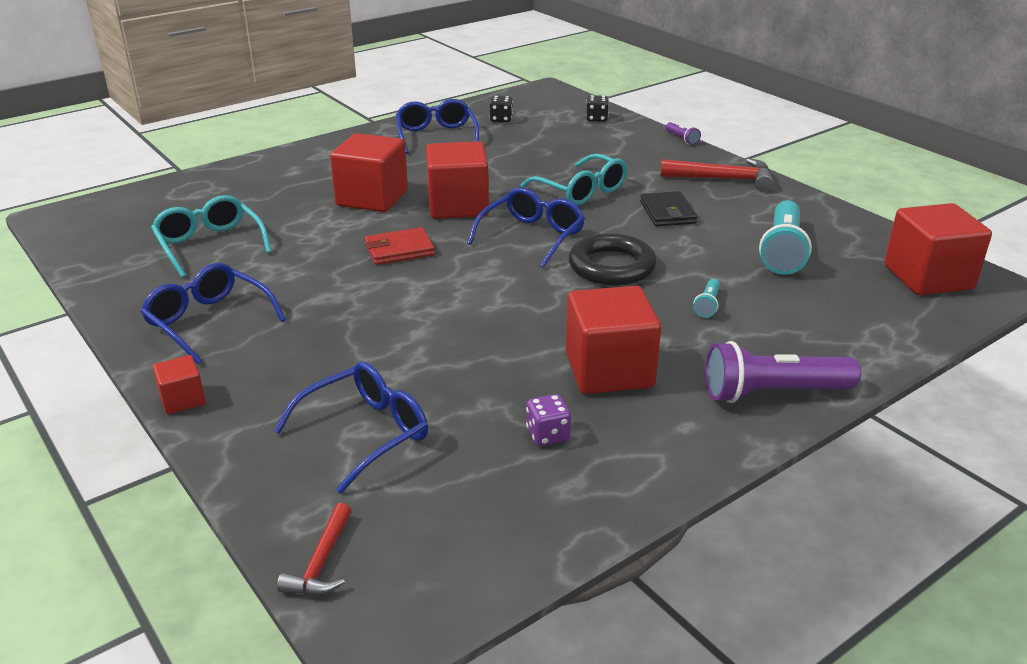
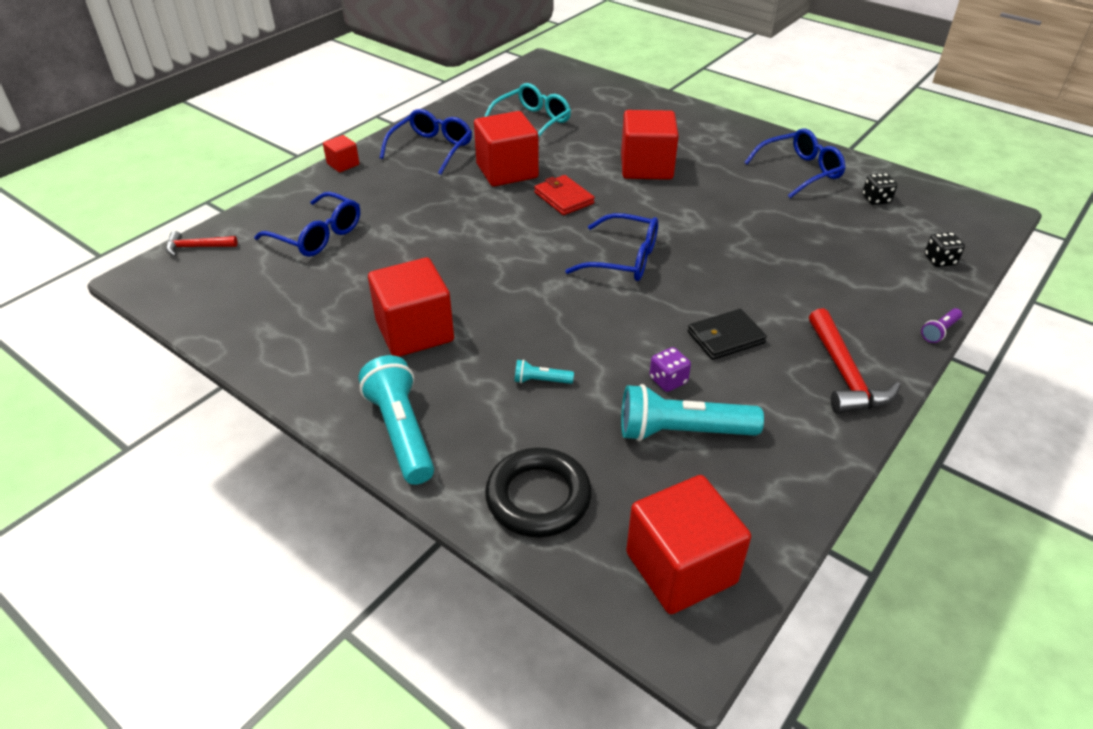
camera: 75 degrees right, 10 degrees up
(458, 206) = (659, 210): red cube -> red cube (507, 171)
(547, 435) = (325, 312): purple dice -> purple dice (668, 380)
(581, 191) = (738, 274): turquoise glasses -> none
(611, 266) = (589, 313): black ring -> black ring (538, 497)
(773, 393) = (401, 432): purple flashlight -> turquoise flashlight

